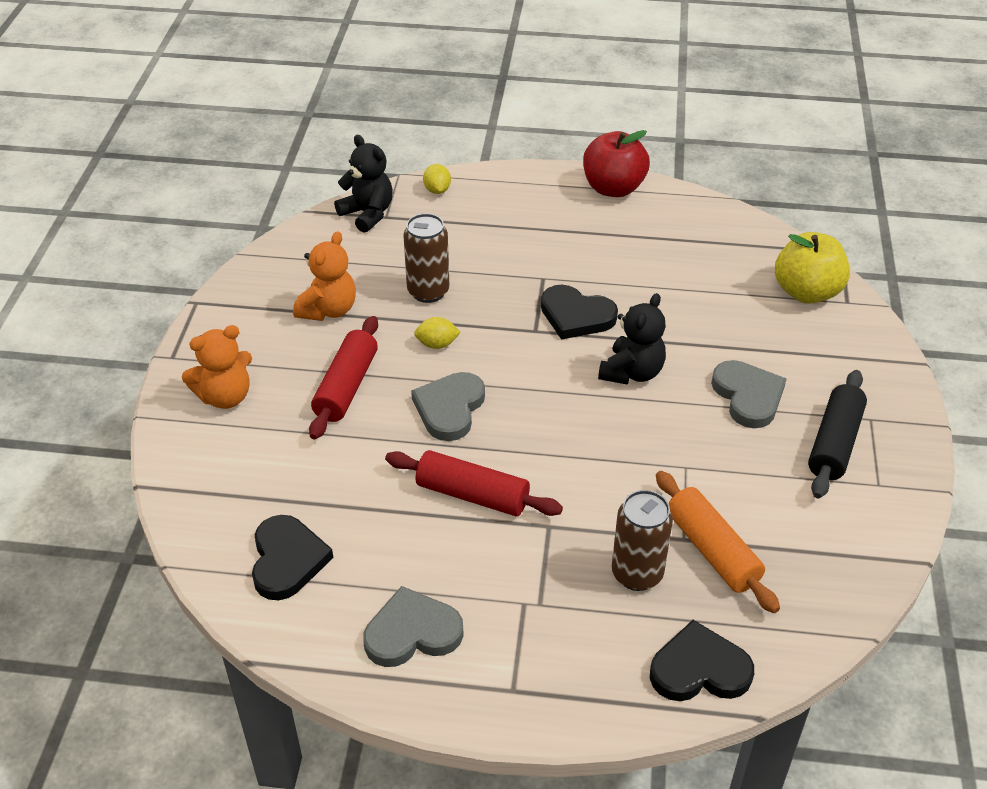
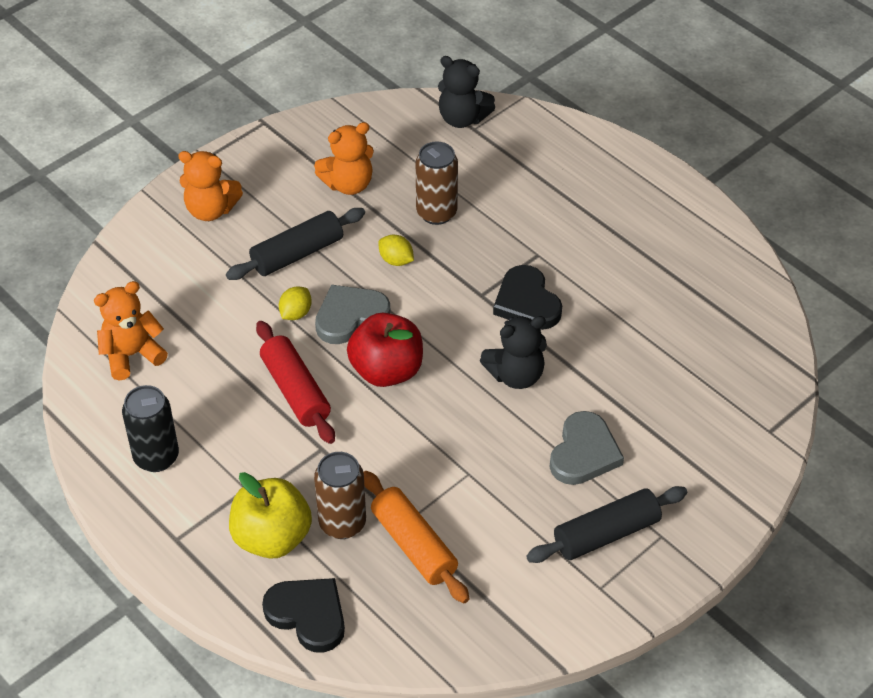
camera: 40 degrees right, 5 degrees up
(287, 560) = (132, 355): black heart -> orange teddy bear
(346, 387) = (297, 254): red rolling pin -> black rolling pin
(367, 214) = (462, 118): black teddy bear -> black teddy bear turned 120 degrees clockwise
(412, 632) = (156, 457): grey heart -> black can
(437, 190) = (540, 127): yellow lemon -> yellow lemon (295, 313)
(613, 188) = (690, 209): red apple -> red apple (386, 370)
(712, 550) = (414, 545): orange rolling pin -> orange rolling pin turned 45 degrees counterclockwise
(806, 292) = (744, 400): yellow apple -> yellow apple (272, 537)

